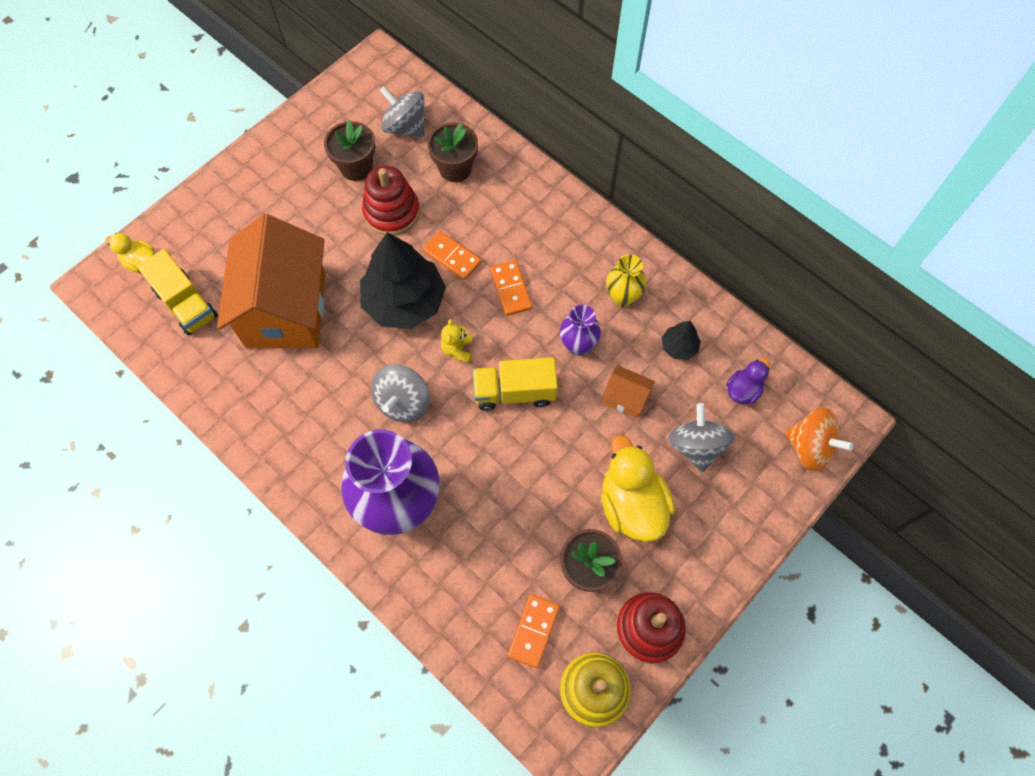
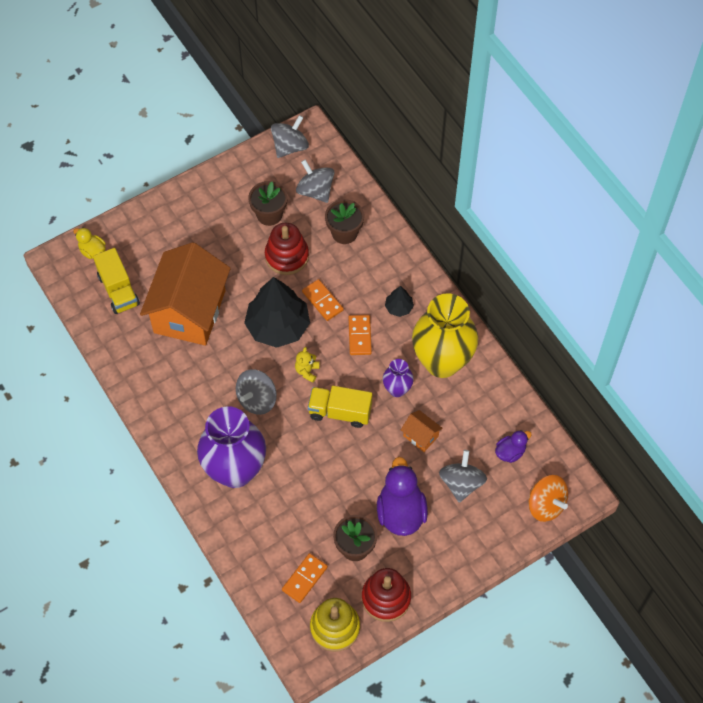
camera: 15 degrees right, 5 degrees down
(360, 82) = (290, 146): none -> grey spinning top
(622, 297) = (442, 362): yellow vase -> yellow vase, size x2.12
(632, 504) = (401, 512): yellow duck -> purple duck
(679, 347) = (472, 409): black tree -> black tree (399, 307)

